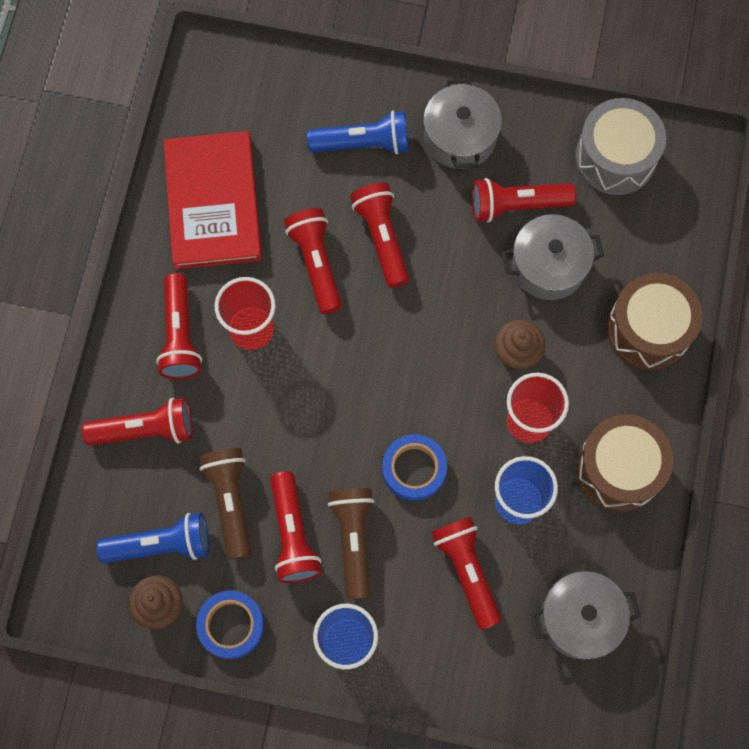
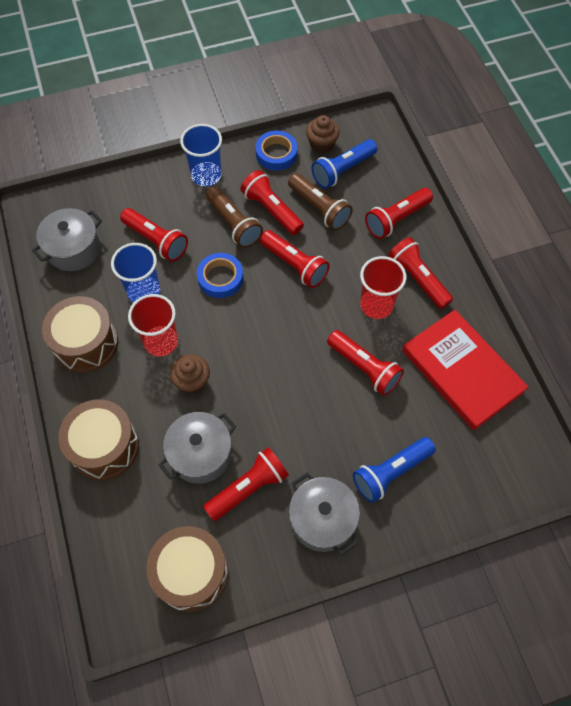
camera: 150 degrees right, 10 degrees down
(382, 238) = (331, 409): red flashlight -> red flashlight (294, 265)
(615, 157) = (191, 573): grey drum -> brown drum

